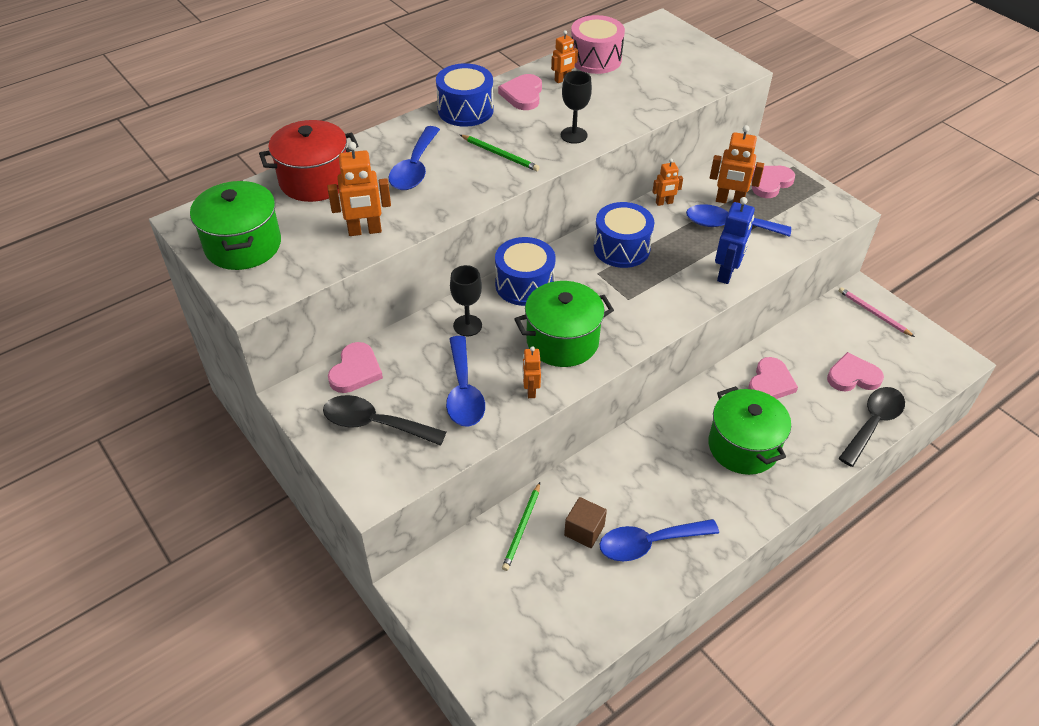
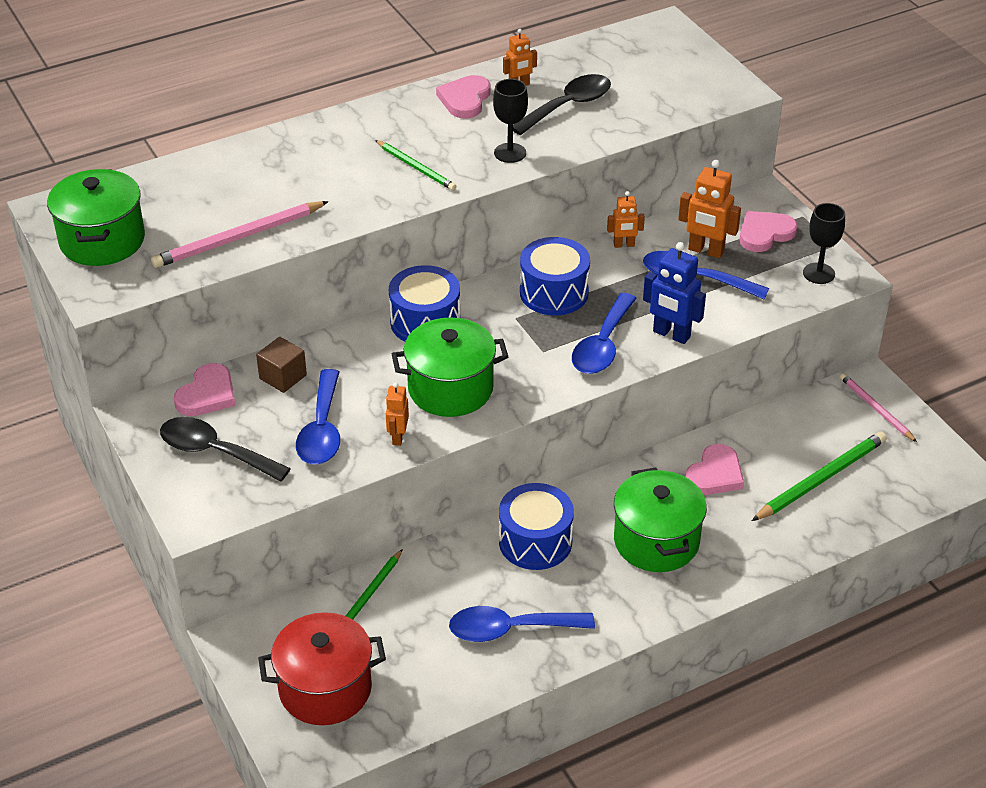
camera: 10 degrees right, 5 degrees down
(315, 180) = (197, 177): red pot -> red pot (325, 689)
(365, 231) = (238, 238): orange robot -> pink pencil
(414, 168) = (313, 174): blue spoon -> blue spoon (602, 345)
(465, 110) = (391, 112): blue drum -> blue drum (535, 541)
(467, 325) = (346, 360): black goblet -> black goblet (818, 273)
(584, 530) = (439, 607): brown cube -> brown cube (283, 377)
(595, 59) = (567, 63): pink drum -> none
(726, 273) = (671, 334): blue robot -> blue robot turned 90 degrees clockwise
(853, 376) = (821, 479): pink heart -> green pencil
(873, 423) = (826, 534): black spoon -> black spoon (568, 106)

